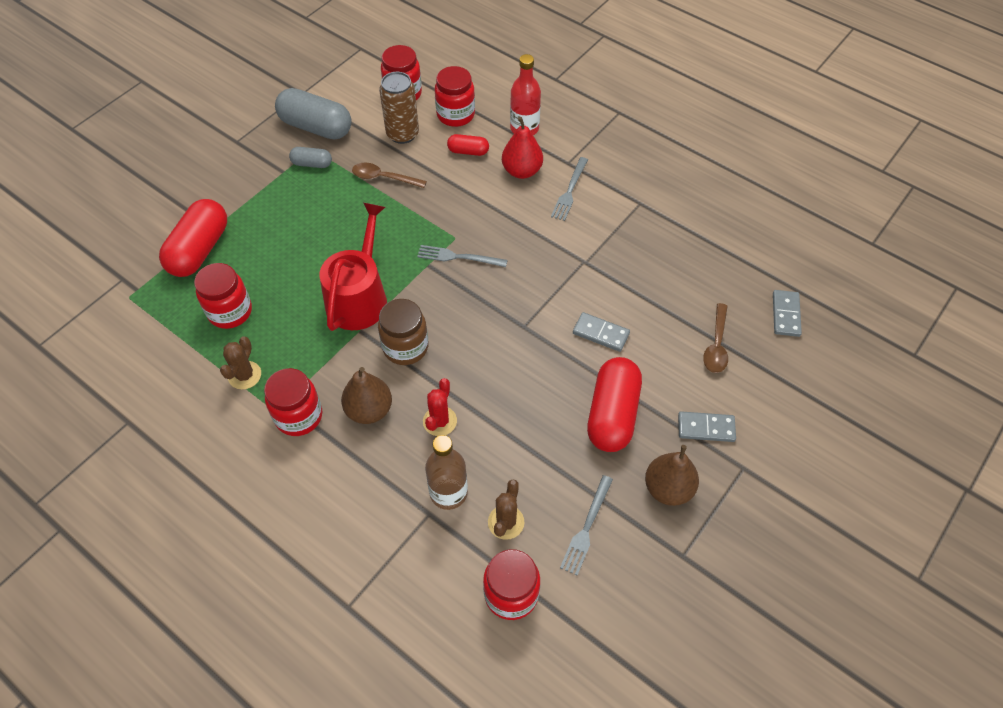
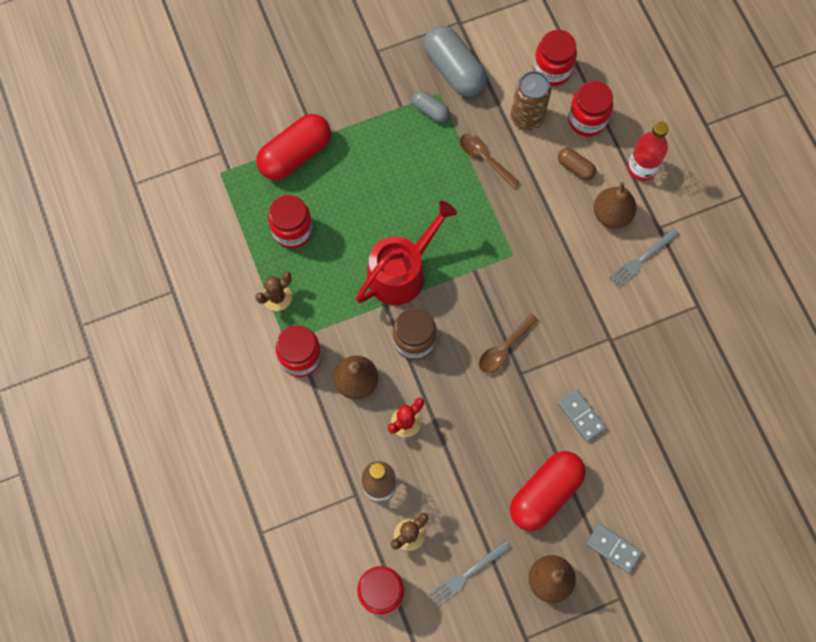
camera: 30 degrees right, 15 degrees up
(459, 257) = (505, 276): grey fork -> none
(468, 151) = (575, 168): red capsule -> brown capsule
(522, 171) = (611, 215): red pear -> brown pear
(716, 345) = (672, 481): brown spoon -> brown spoon (504, 348)
(786, 314) = (753, 486): grey domino -> none

